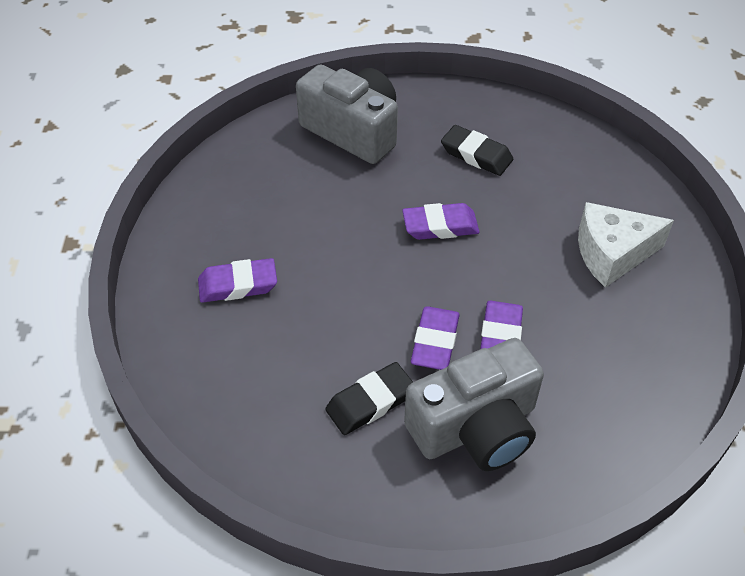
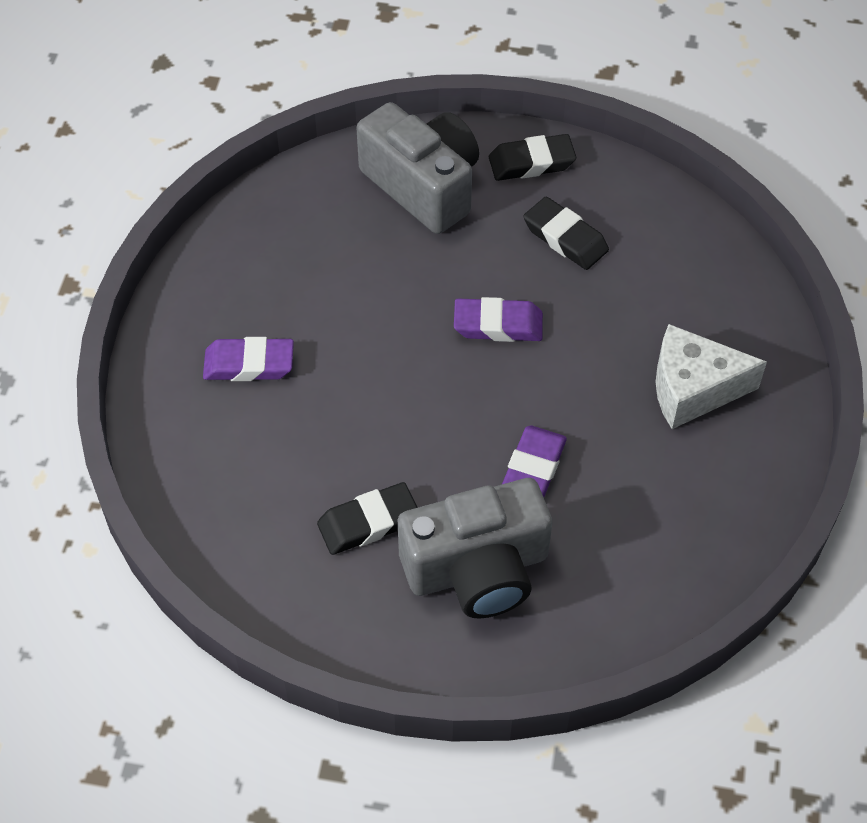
camera: 10 degrees right, 5 degrees up
(434, 104) = (531, 162): none -> black eraser
(435, 342) = (456, 465): purple eraser -> none

